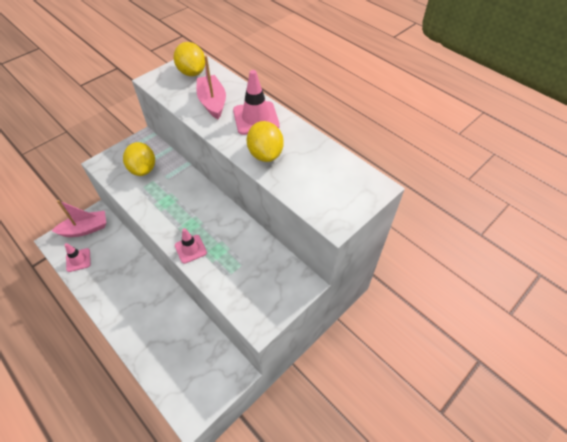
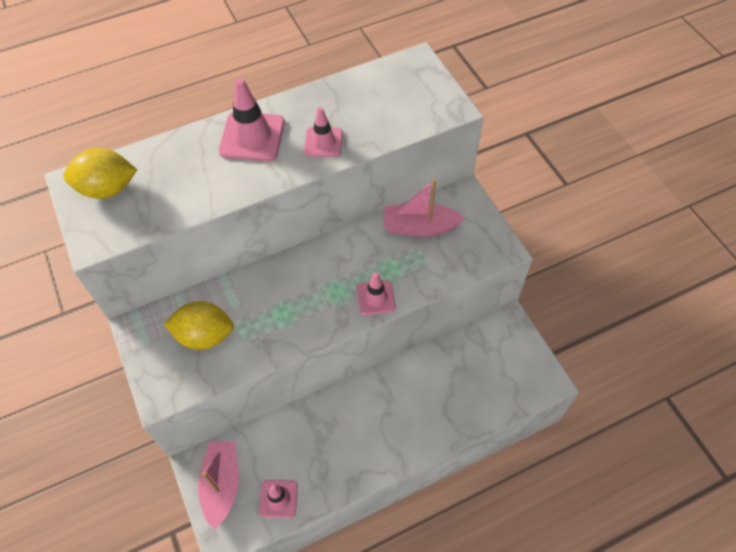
camera: 70 degrees left, 5 degrees up
(212, 102) = (193, 177): pink boat -> pink boat (419, 227)
(265, 154) = (323, 142): yellow lemon -> pink traffic cone

